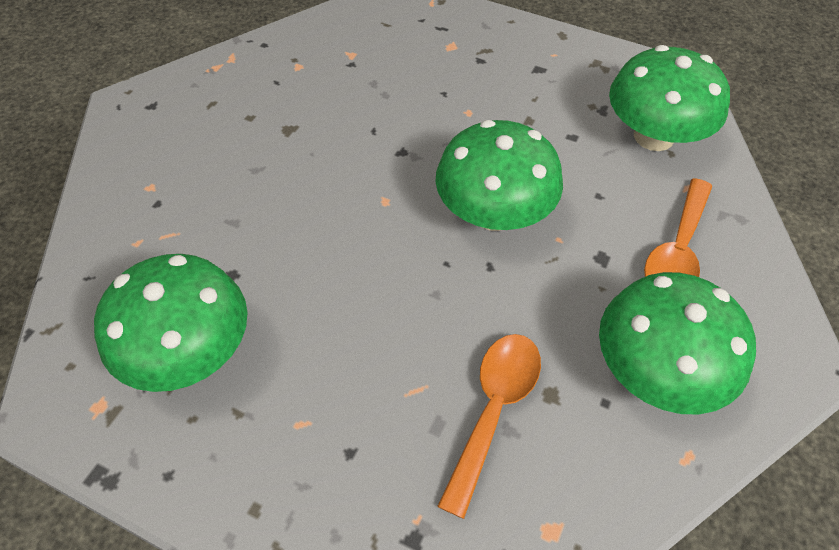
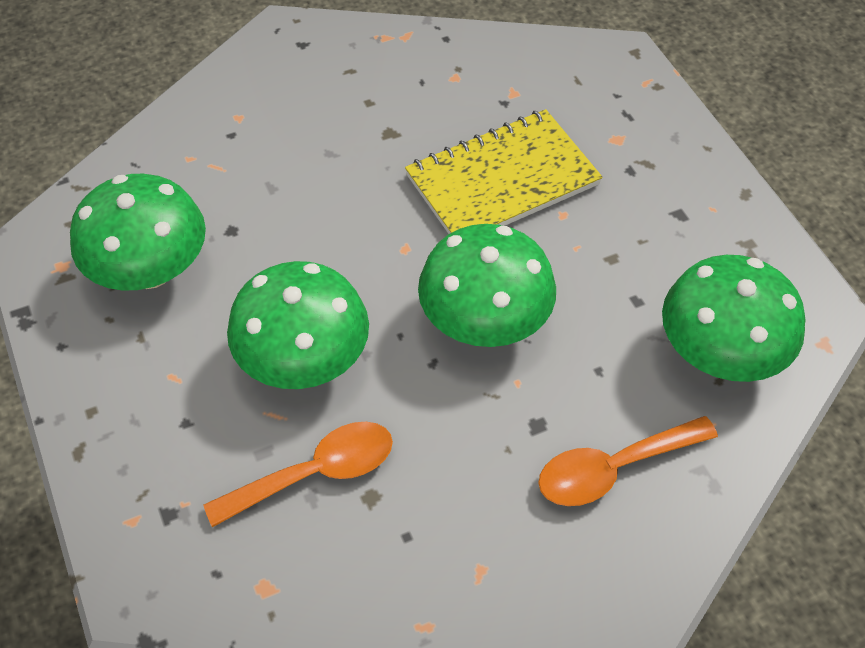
camera: 40 degrees right, 0 degrees up
(405, 114) = (502, 180): none -> yellow notebook
(656, 371) = (475, 546): green mushroom -> green mushroom (304, 359)

